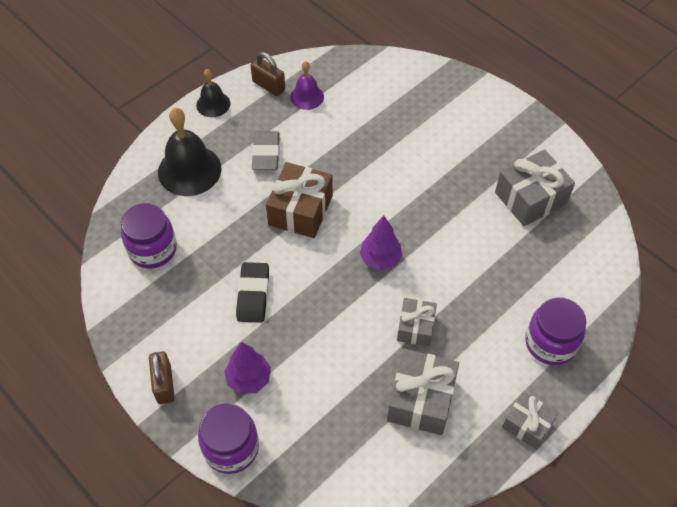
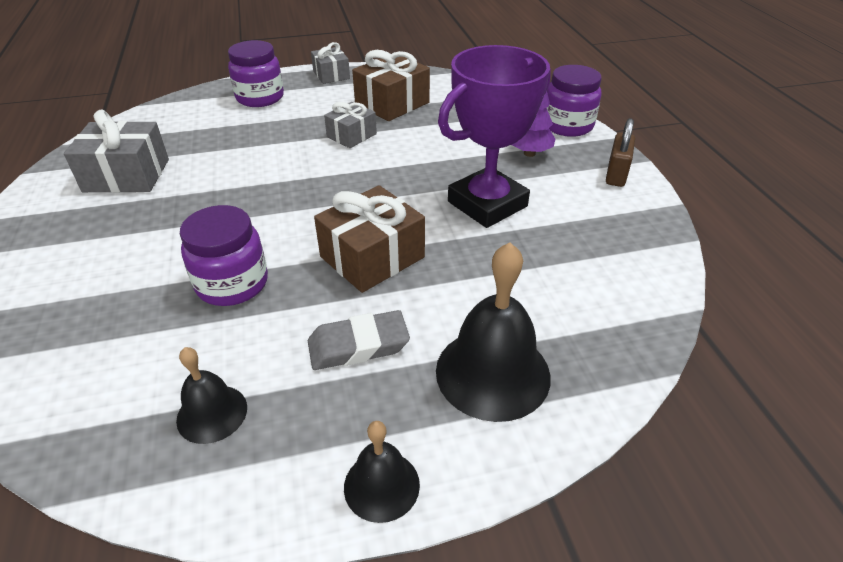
camera: 150 degrees left, 15 degrees down
(152, 249) = (592, 288): purple jar -> purple jar (232, 284)
(253, 295) = (487, 204): black eraser -> purple trophy
(266, 153) = (358, 345): grey eraser -> grey eraser turned 45 degrees clockwise
(268, 86) = (252, 473): brown padlock -> none
(307, 96) = (212, 413): purple bell -> black bell
(380, 259) = (330, 185): purple tree -> none
(421, 400) = (392, 103): grey gift -> brown gift

